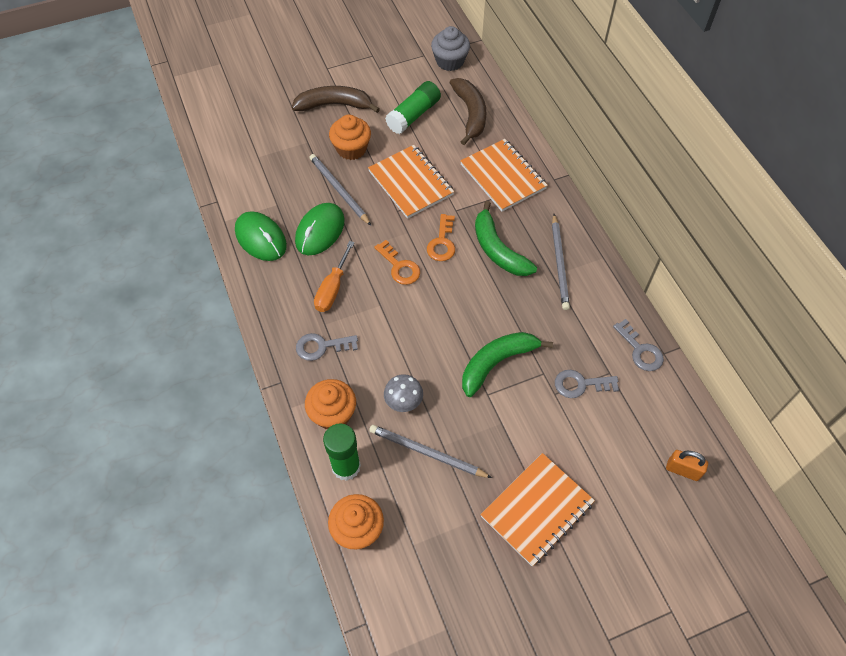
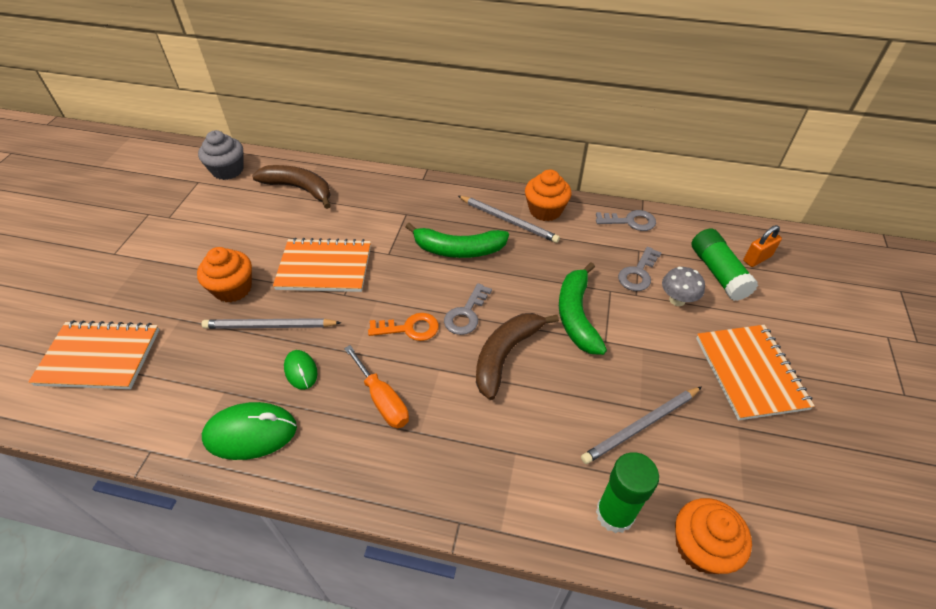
camera: 55 degrees left, 10 degrees down
(320, 231) = (301, 371): green mouse -> green mouse, size x0.57
(321, 346) = (446, 452): grey key -> grey key (466, 314)
(333, 414) = (539, 489): orange cupcake -> orange cupcake (545, 210)
(334, 105) = (164, 272): brown banana -> brown banana (505, 355)
(403, 402) = (569, 413): grey mushroom -> grey mushroom (677, 300)
(413, 115) = (253, 224): green glue stick -> green glue stick (718, 273)
(442, 242) = (413, 282): orange key -> none
(503, 177) = (387, 205): orange notebook -> orange notebook (99, 357)

